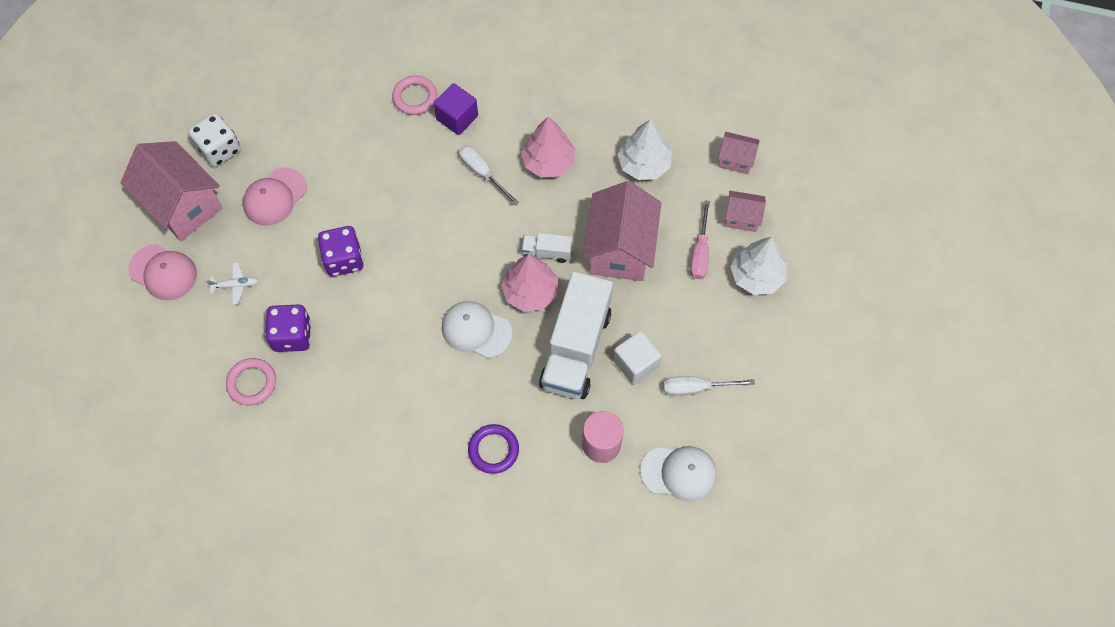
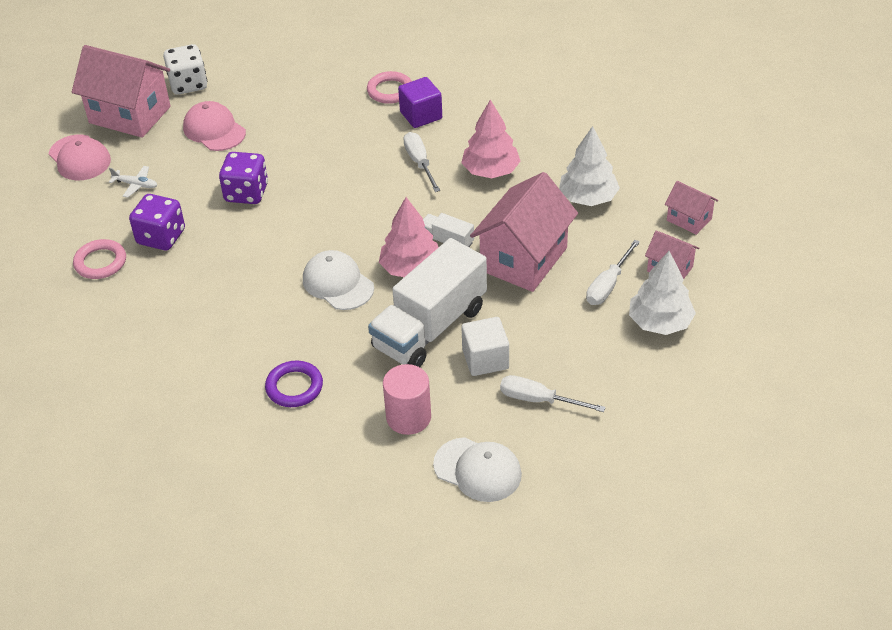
camera: 25 degrees right, 20 degrees down
(183, 205) = (130, 115): pink house -> pink house turned 45 degrees counterclockwise
(274, 197) = (214, 130): pink cap -> pink cap turned 75 degrees clockwise
(700, 252) = (608, 285): pink screwdriver -> white screwdriver

